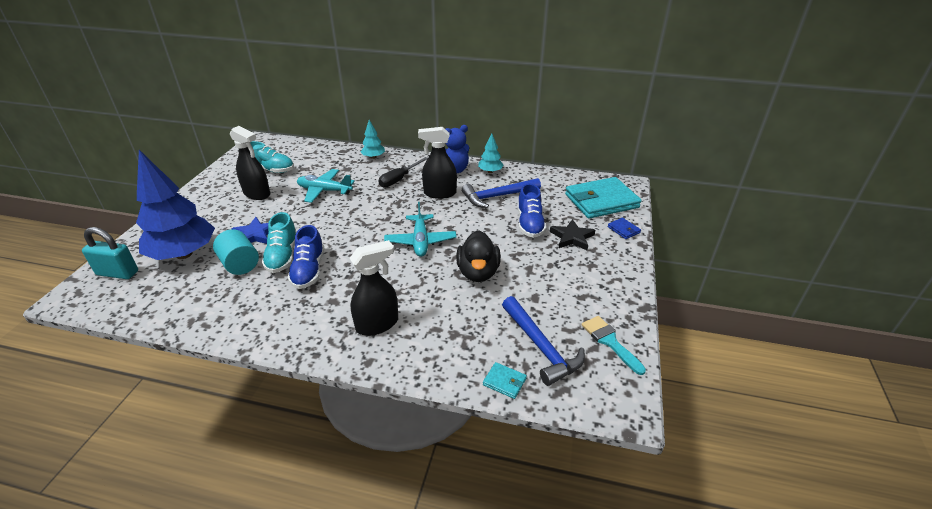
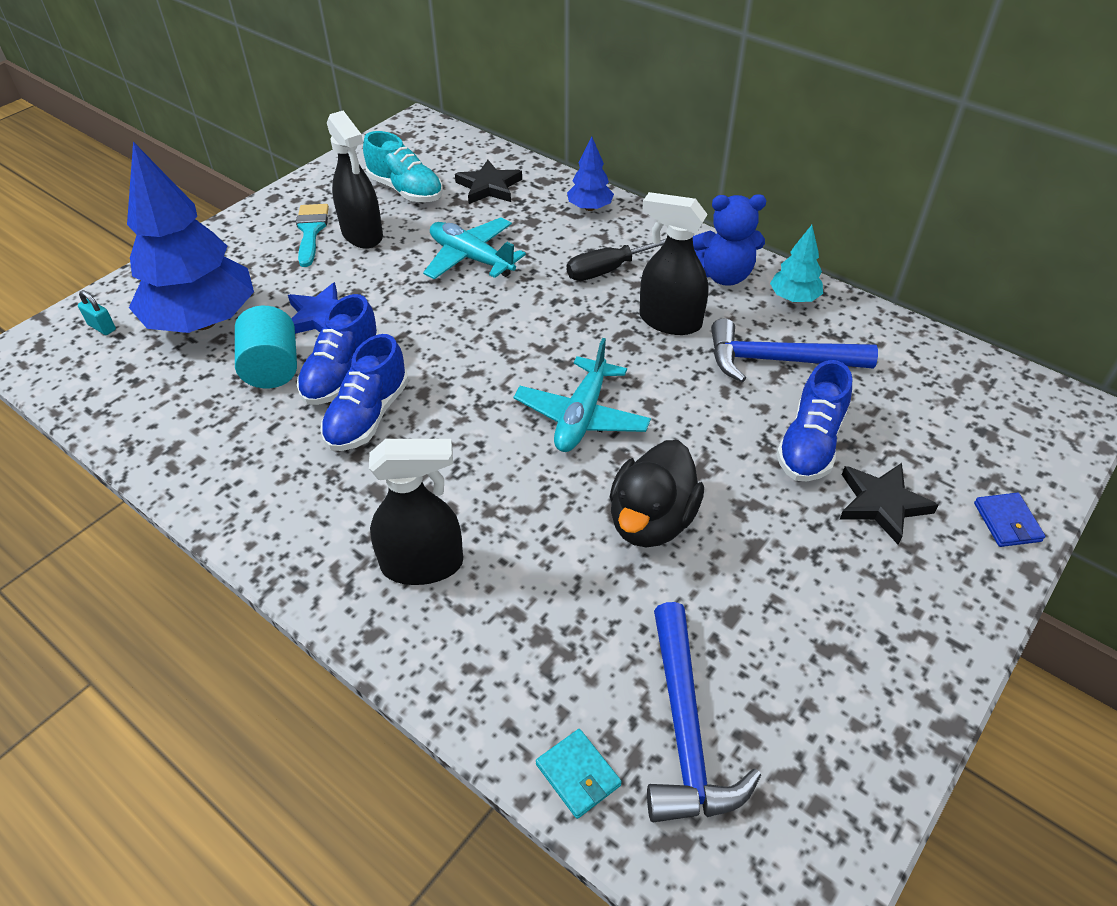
camera: 25 degrees right, 10 degrees up
(118, 273) = (102, 327): turquoise padlock -> turquoise padlock, size x0.50
(283, 256) = (342, 373): turquoise shoe -> blue shoe
(315, 159) = (489, 187): none -> black star
(373, 157) = (589, 208): turquoise tree -> blue tree
(601, 201) = (995, 436): turquoise wallet -> none
(610, 342) = (830, 775): turquoise brush -> turquoise brush (311, 231)

